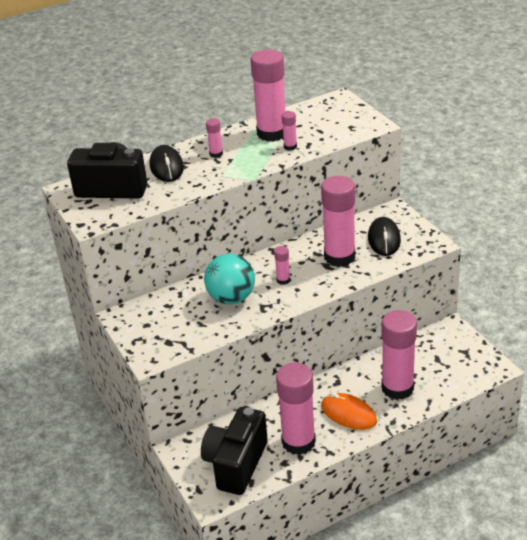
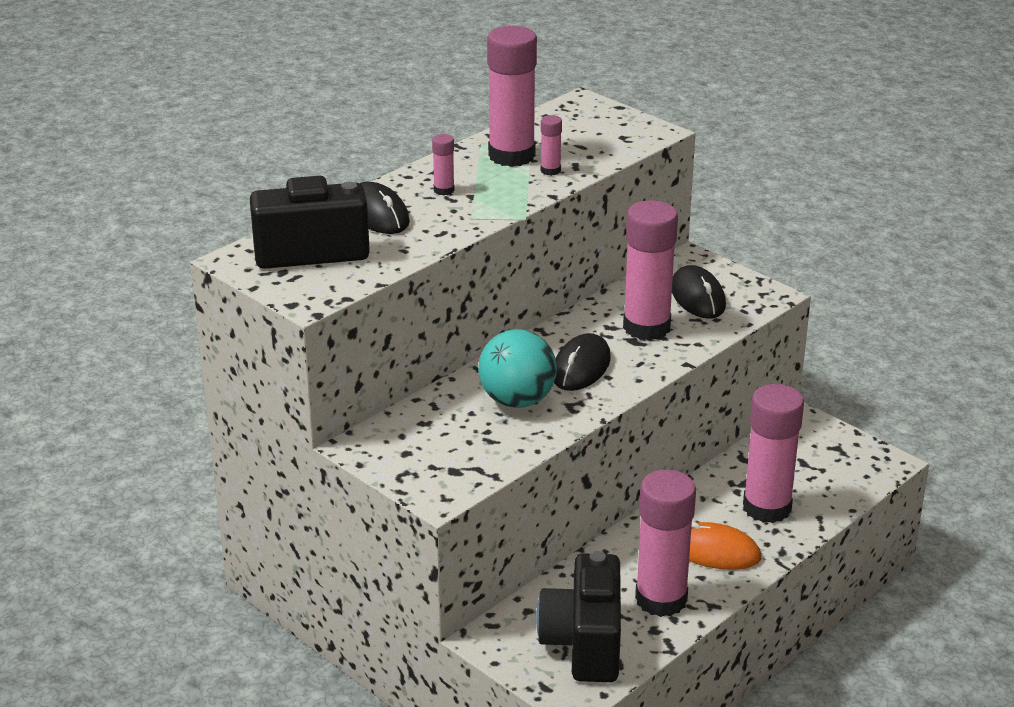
camera: 20 degrees left, 5 degrees down
(283, 280) = (581, 367): pink glue stick -> black mouse

